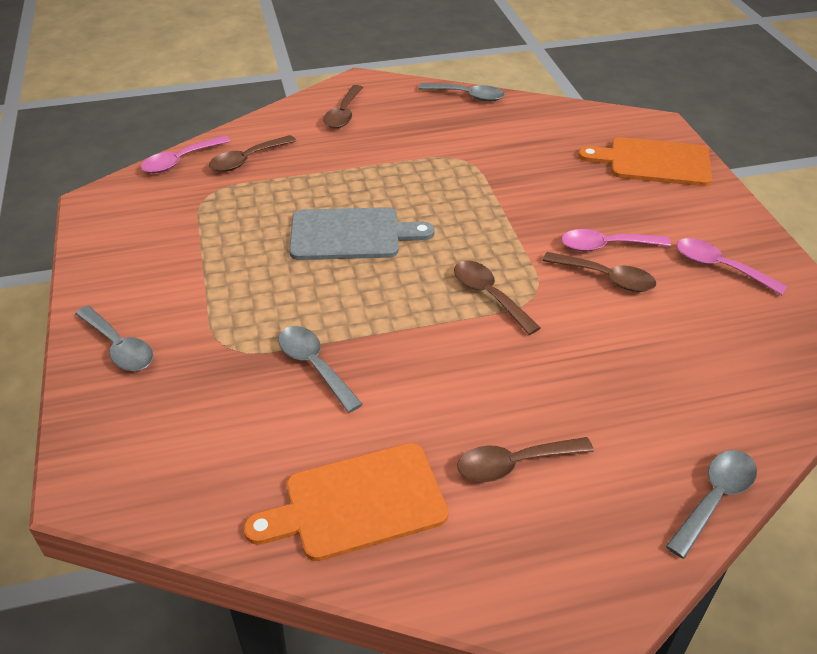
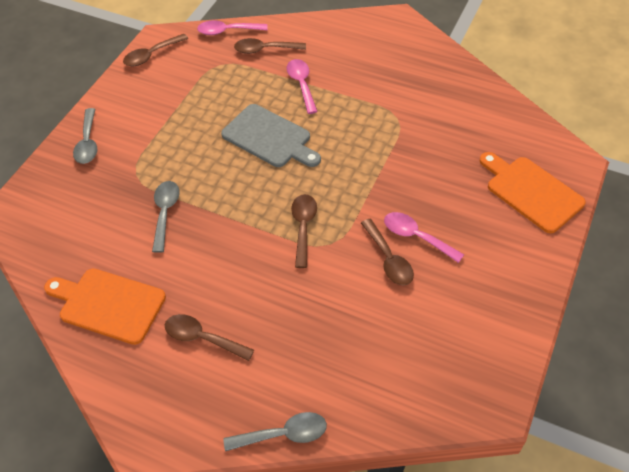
camera: 40 degrees right, 10 degrees up
(343, 114) = (358, 41): brown spoon -> brown spoon (151, 55)
(467, 96) = (458, 66): grey spoon -> none
(719, 267) = (475, 298): pink spoon -> pink spoon (301, 84)

